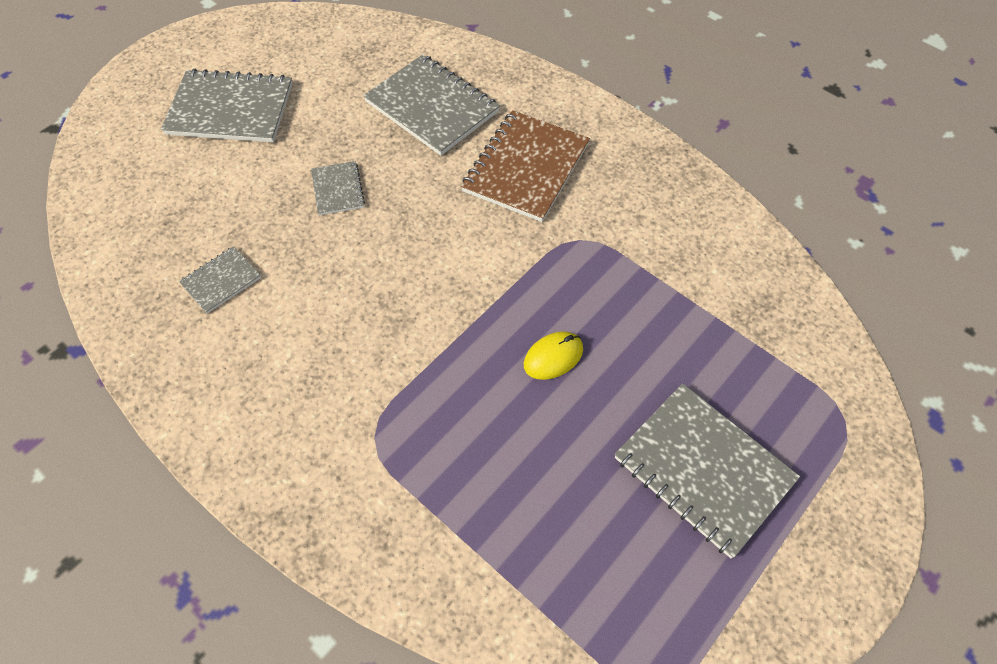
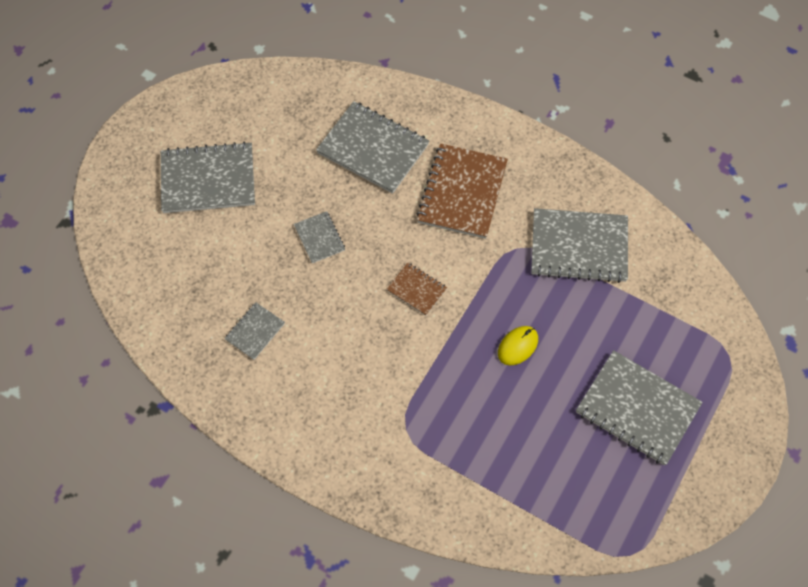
camera: 10 degrees left, 5 degrees up
(439, 266) = (416, 289): none -> brown notebook
(659, 251) = (579, 247): none -> grey notebook

